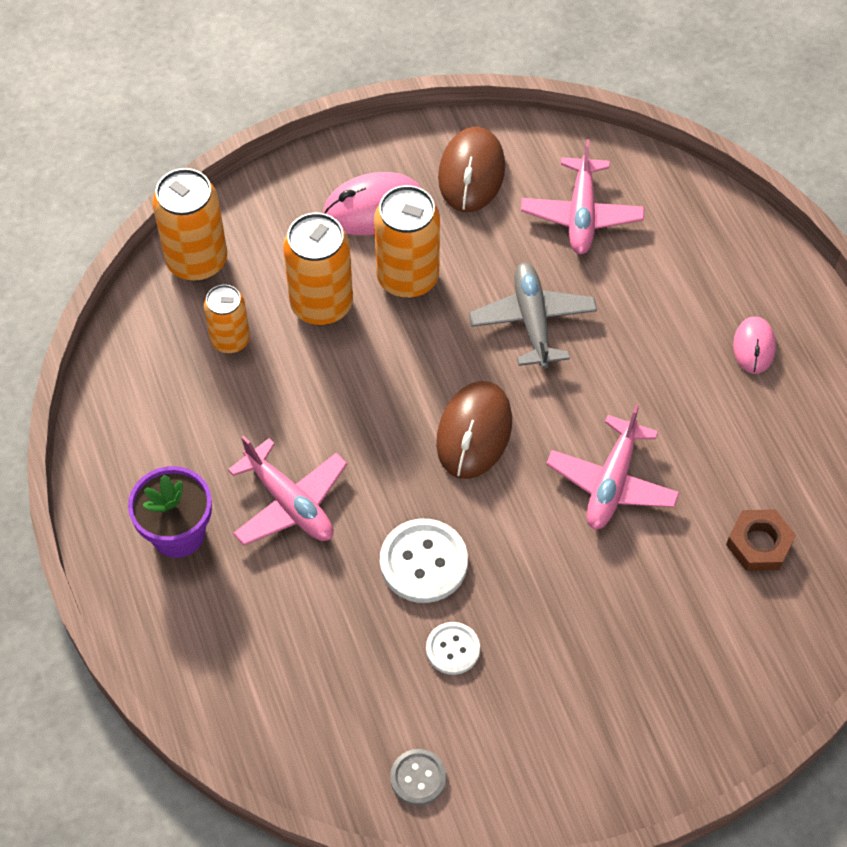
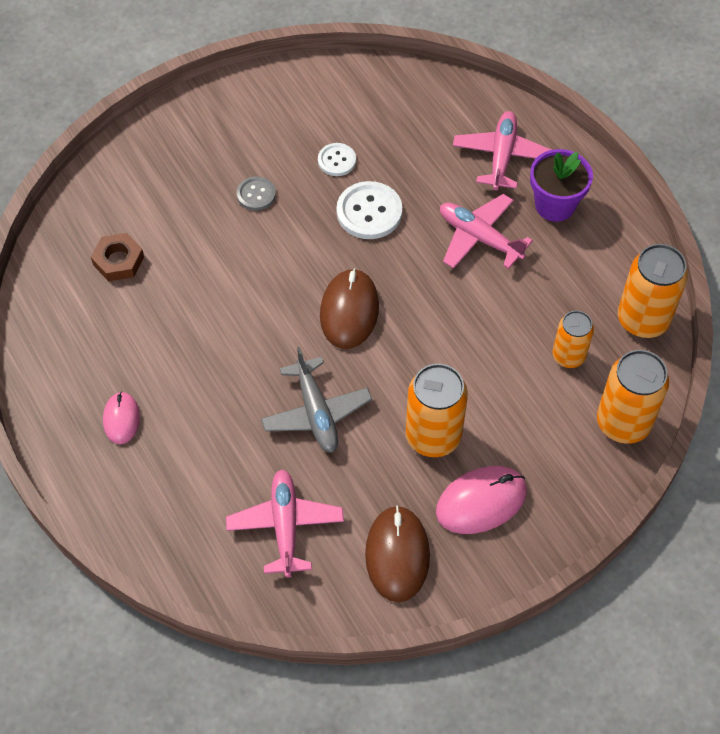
camera: 170 degrees right, 0 degrees up
(321, 304) = (501, 399): orange can -> orange can (643, 319)
(418, 778) = (345, 86): grey button -> grey button (256, 194)
(612, 482) = (234, 289): pink plane -> pink plane (501, 156)

